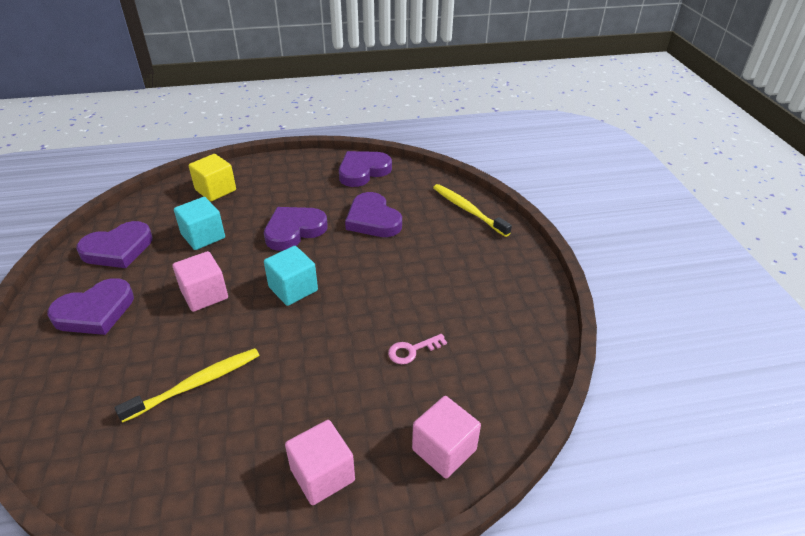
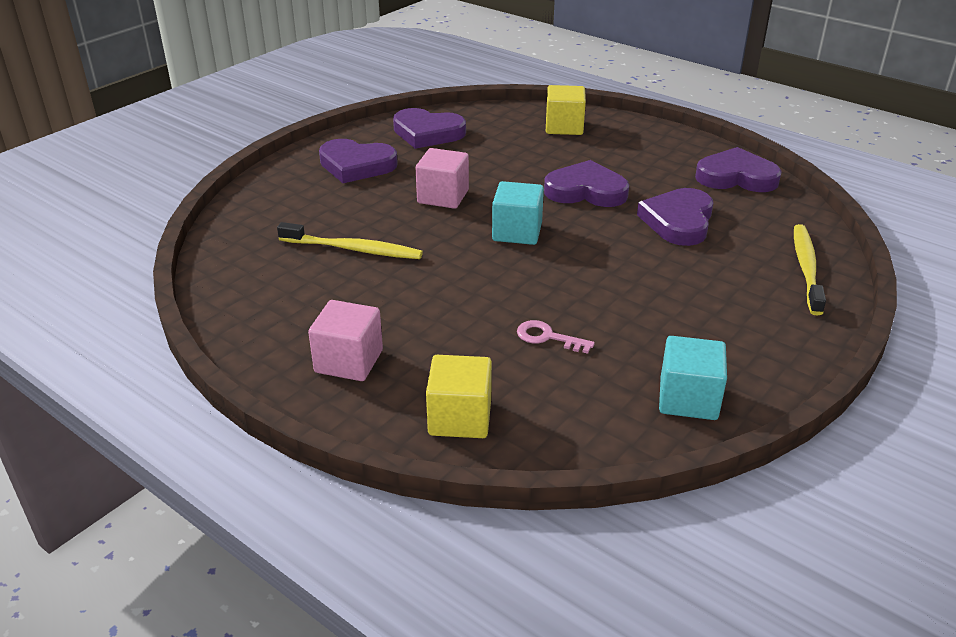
camera: 50 degrees right, 5 degrees down
(203, 236) = (502, 156): turquoise cube -> turquoise cube (688, 399)
(444, 449) = (460, 418): pink cube -> yellow cube

